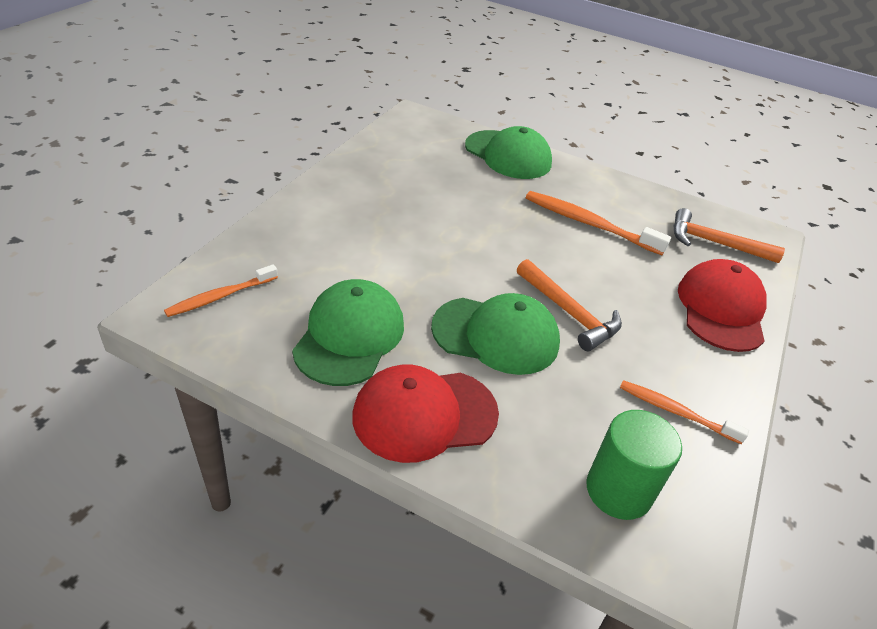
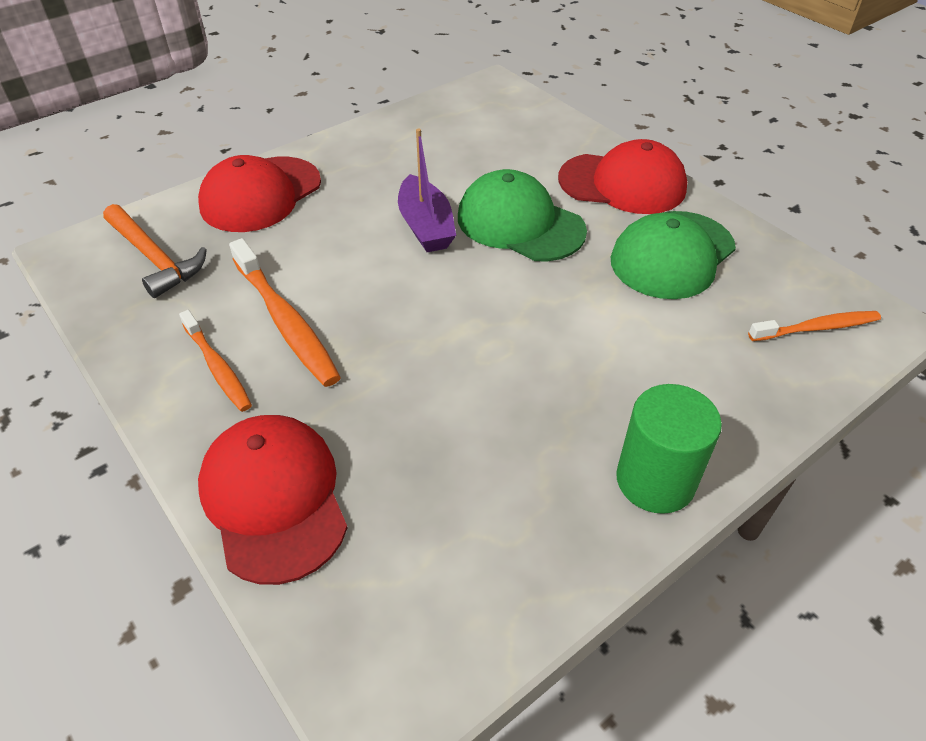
camera: 150 degrees left, 5 degrees up
(508, 155) = (274, 498): green cap -> red cap
(569, 312) = (426, 226): orange hammer -> purple boat
(618, 490) = (501, 118): green cylinder -> green cylinder (655, 480)
(676, 412) = (409, 141): orange toothbrush -> orange toothbrush (217, 367)

